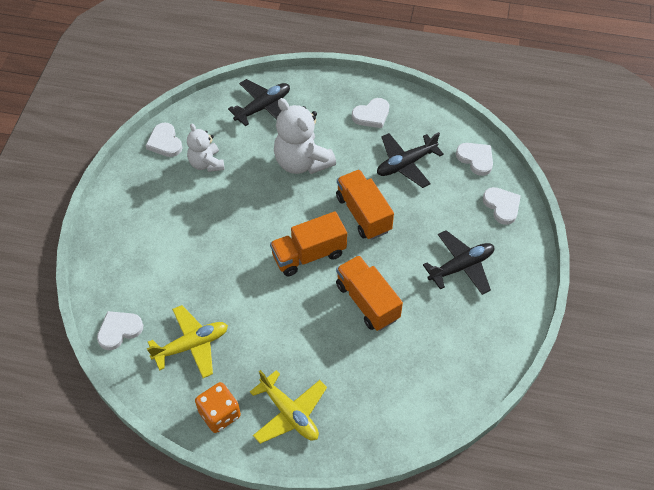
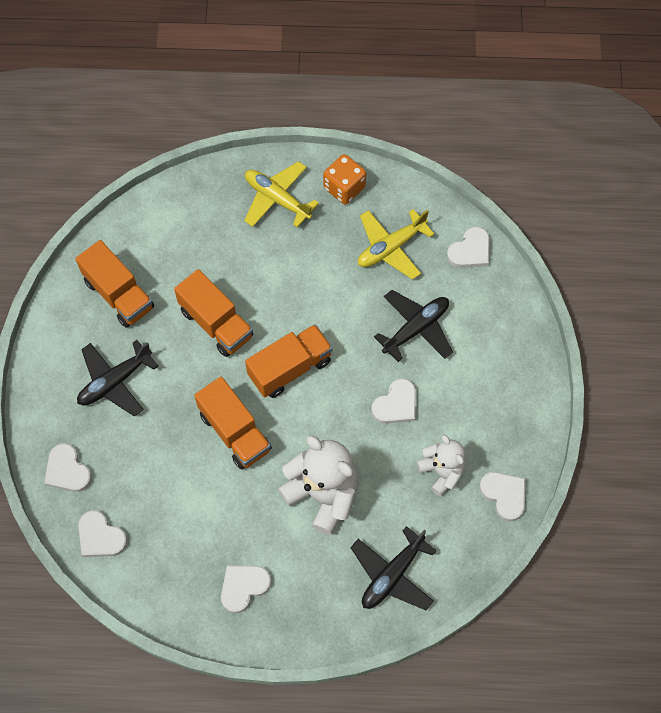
camera: 170 degrees right, 10 degrees up
(227, 214) = (396, 404): none -> white heart
(406, 164) = (190, 514): black plane -> black plane (416, 329)
(455, 341) = (119, 294): none -> orange truck

